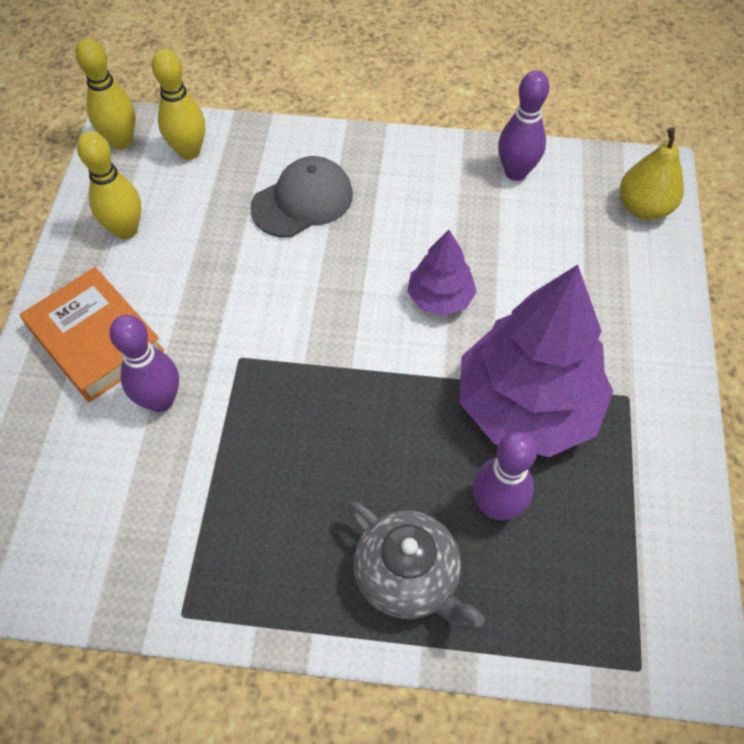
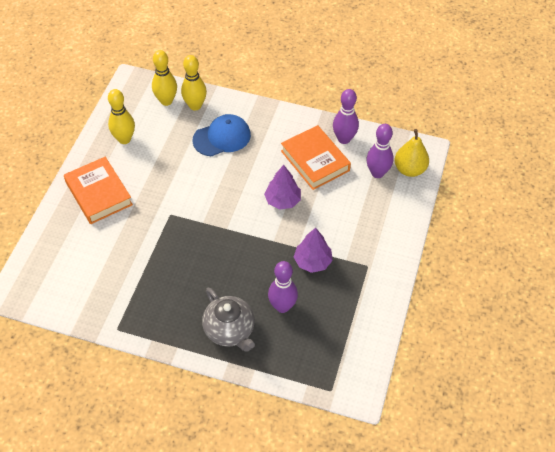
camera: 10 degrees right, 5 degrees down
(121, 141) = (131, 90): yellow bowling pin -> yellow bowling pin (195, 106)
(160, 400) = (126, 229): purple bowling pin -> purple bowling pin (377, 173)
(302, 201) = (222, 137): grey cap -> blue cap
(477, 217) = (315, 161): none -> orange book
(527, 405) = (312, 261): purple tree -> purple tree, size x0.50

